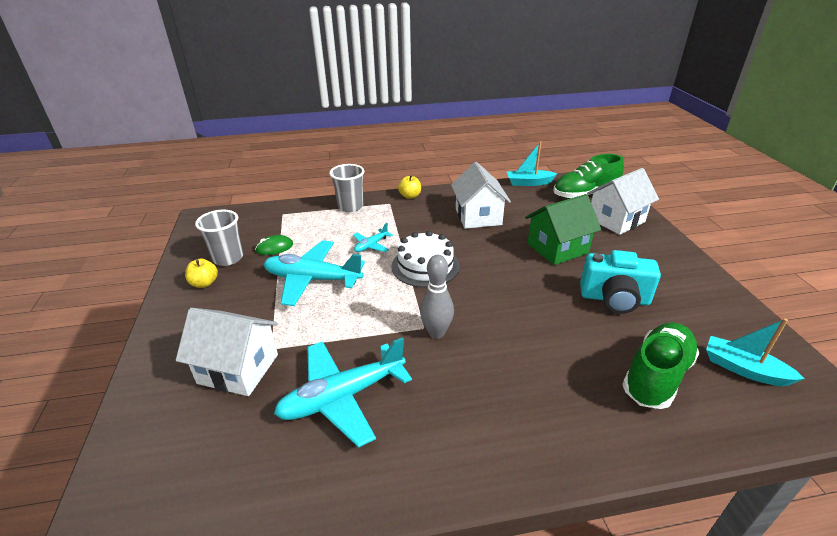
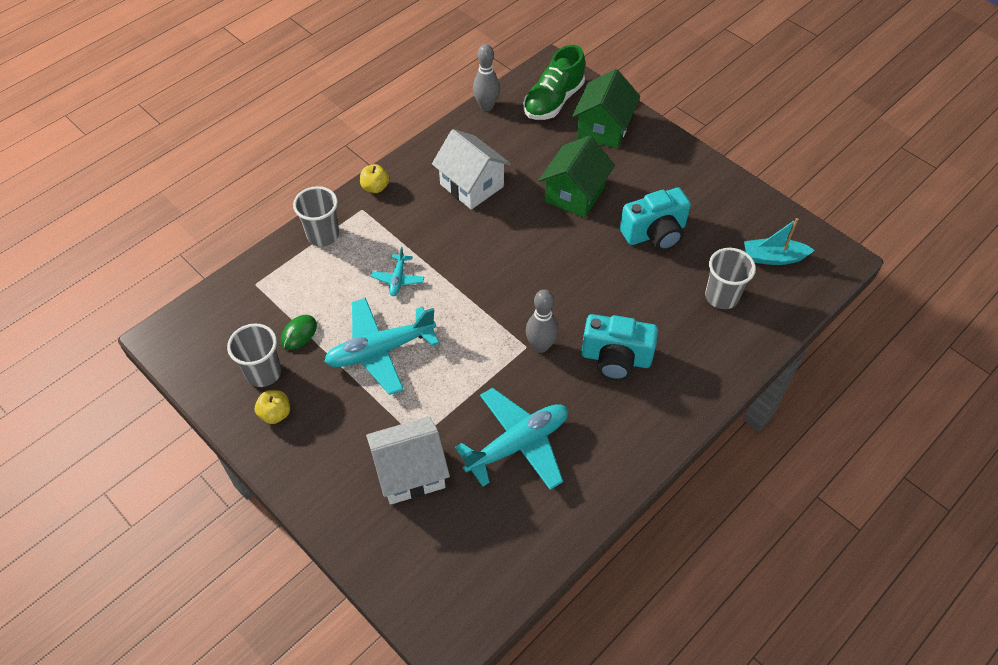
camera: 35 degrees left, 20 degrees up
(342, 397) = (518, 444): turquoise plane -> turquoise plane turned 150 degrees counterclockwise
(425, 266) = (472, 278): white cake -> none
(498, 375) = (616, 358): none -> turquoise camera
(529, 183) = (486, 106): turquoise boat -> grey bowling pin
(616, 220) = (603, 128): white house -> green house
(656, 376) = (721, 296): green shoe -> grey cup

